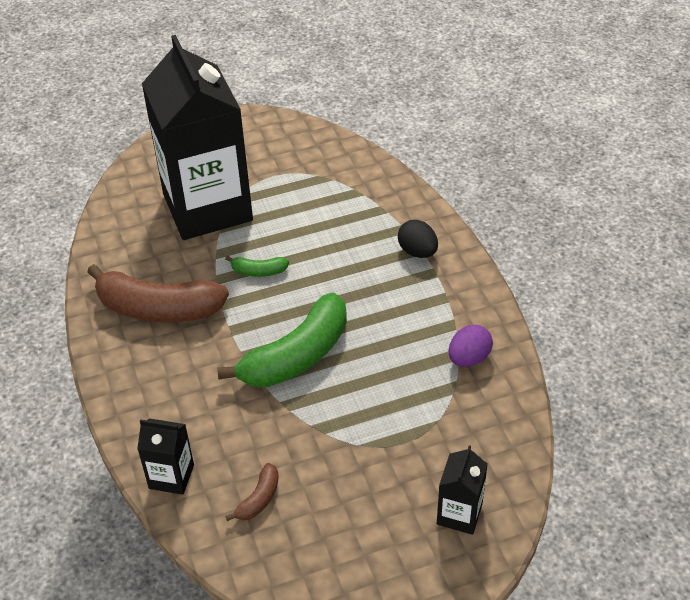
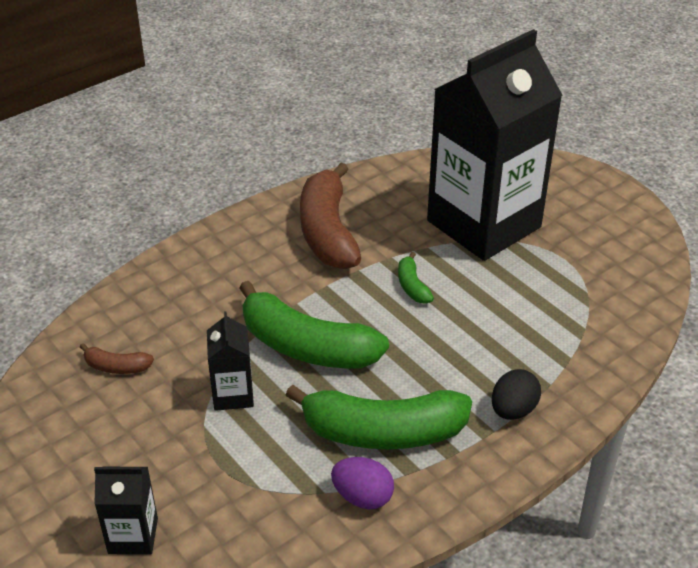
camera: 70 degrees right, 5 degrees down
(171, 476) = (128, 300): black carton -> black carton (233, 394)
(410, 331) = (382, 432): none -> green banana

